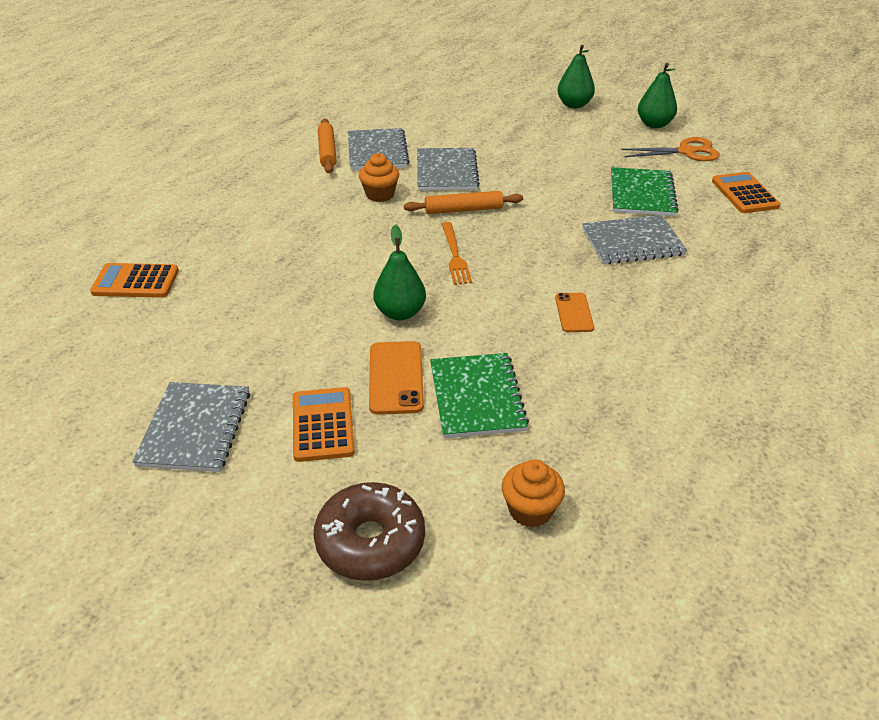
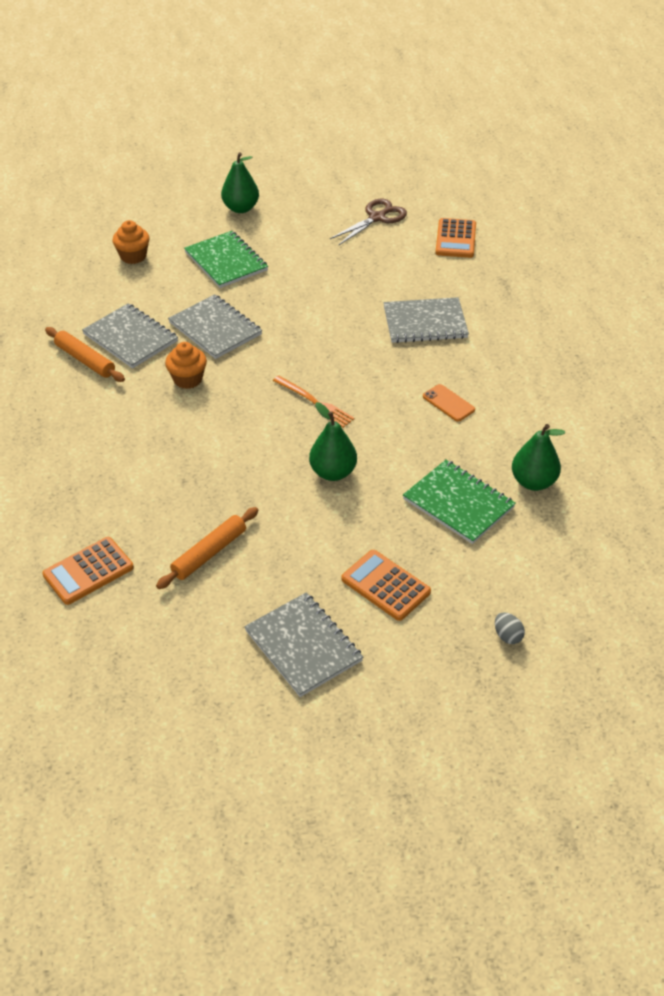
camera: 40 degrees left, 5 degrees up
(370, 541) = (507, 636): brown donut -> grey egg
(396, 378) = (391, 522): orange phone -> none
(463, 210) = (272, 358): orange rolling pin -> orange rolling pin (209, 553)
(530, 510) = (571, 555): orange cupcake -> orange cupcake (133, 256)
(632, 242) = (425, 322): grey notebook -> grey notebook turned 45 degrees clockwise
(642, 194) = (387, 275): green notebook -> green notebook (226, 261)
(654, 124) = (326, 200): green pear -> green pear (533, 482)
(686, 152) = (377, 218): orange scissors -> brown scissors
(744, 194) = (455, 239): orange calculator -> orange calculator turned 120 degrees counterclockwise

